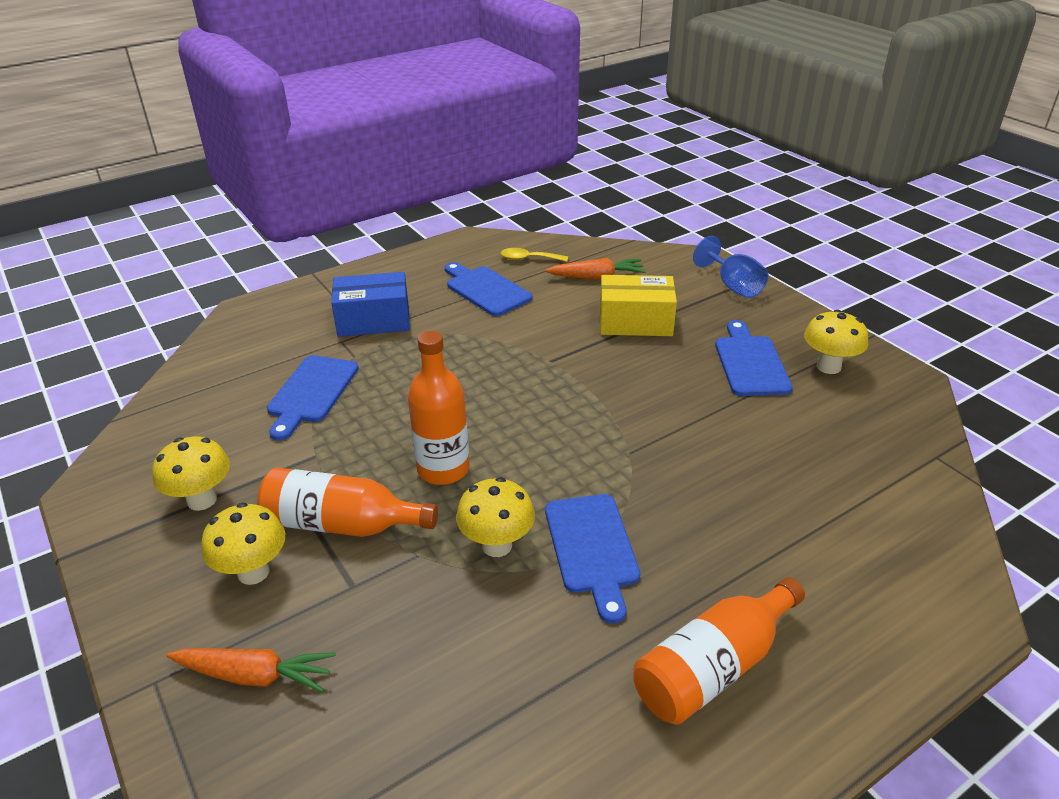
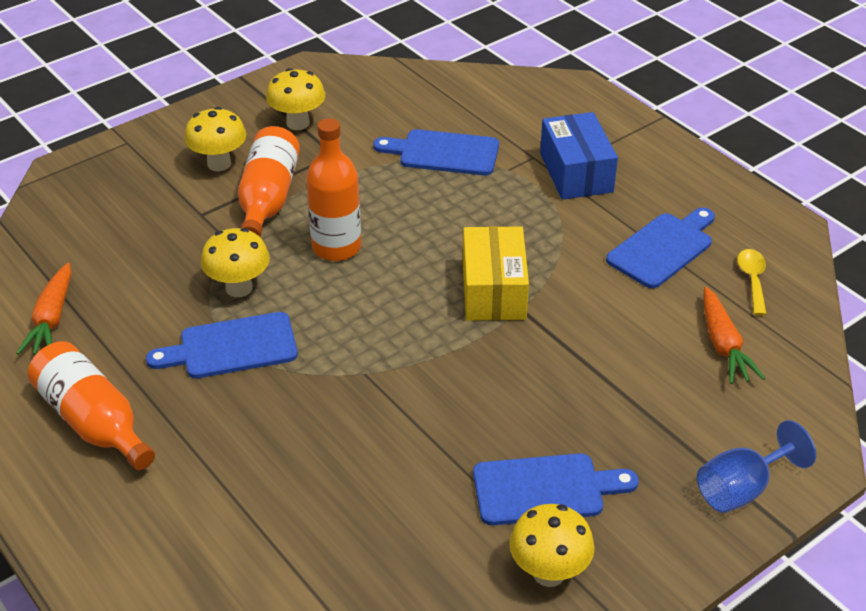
camera: 85 degrees right, 5 degrees up
(255, 675) = (125, 183): orange carrot -> orange carrot (51, 319)
(635, 322) = (619, 381): yellow box -> yellow box (493, 290)

